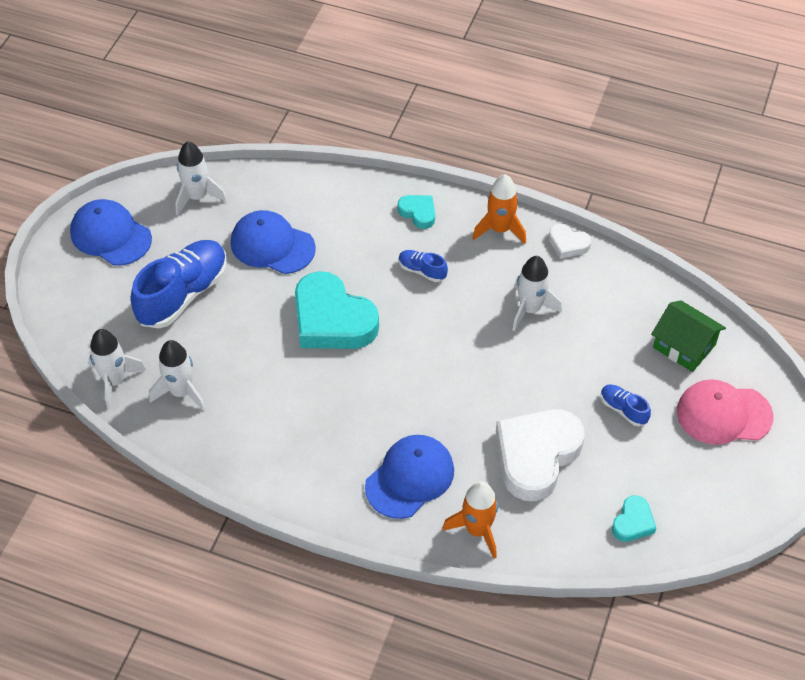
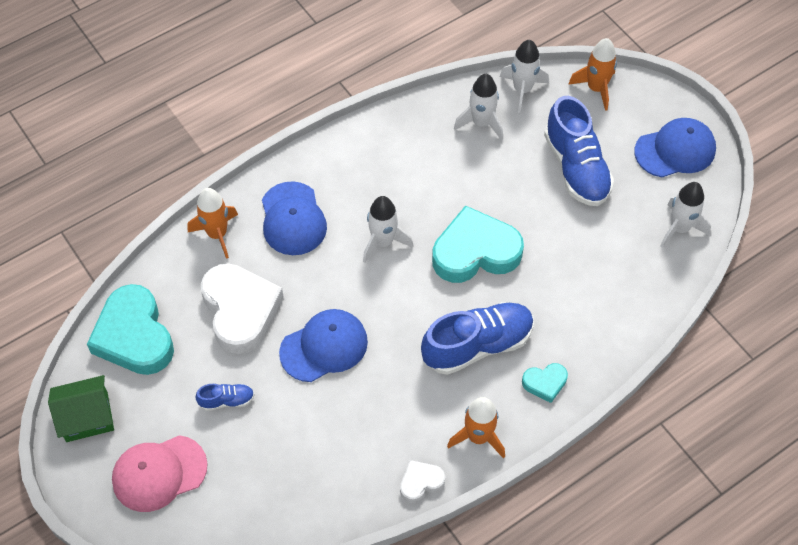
camera: 125 degrees right, 5 degrees up
(73, 324) = (596, 89): none -> orange rocket
(272, 245) = (585, 253): blue cap -> blue cap (324, 347)
(422, 271) = (477, 345): blue shoe -> blue shoe, size x2.18
(530, 309) = (375, 401): white rocket -> white rocket (383, 242)
(633, 522) = (134, 336): turquoise heart -> turquoise heart, size x2.12
(684, 346) = (243, 495): green house -> green house (87, 417)
(723, 414) = (159, 473): pink cap -> pink cap turned 150 degrees counterclockwise

